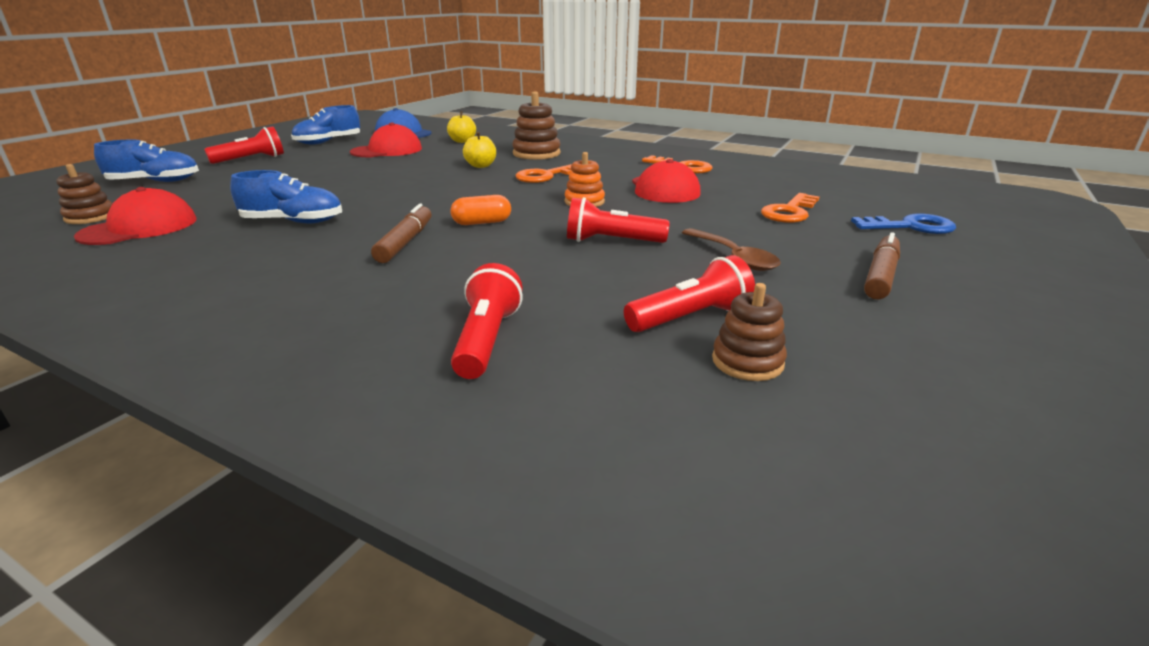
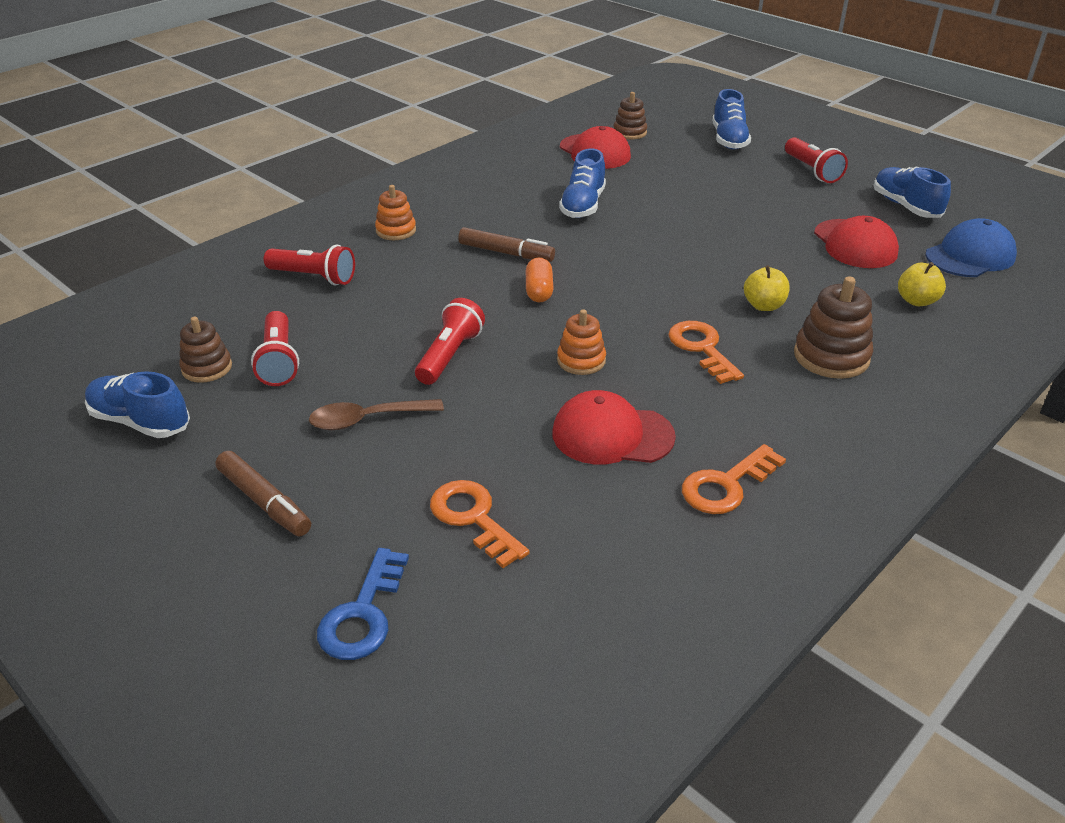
camera: 105 degrees right, 10 degrees up
(341, 308) = (396, 231): none -> orange stacking toy
(889, 375) = (140, 422): none -> blue shoe

